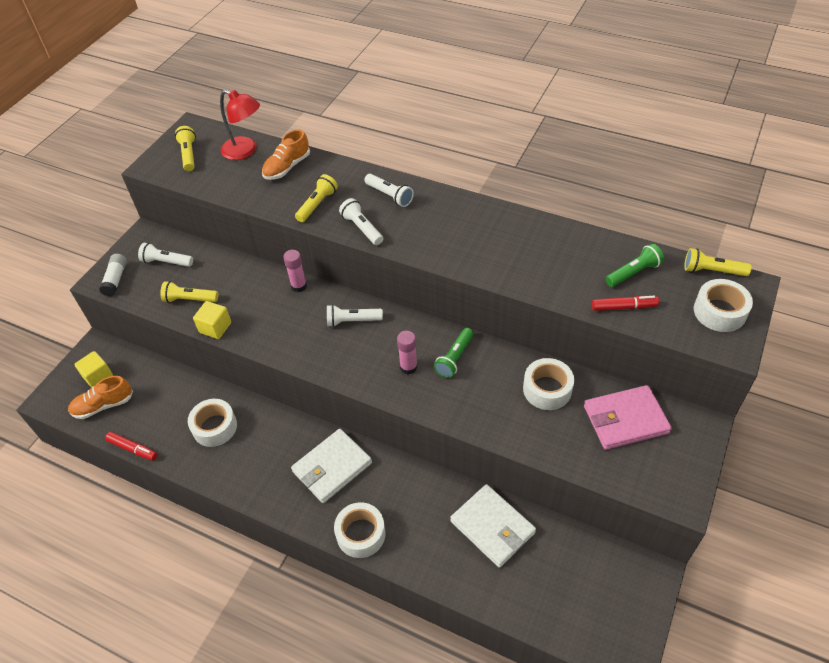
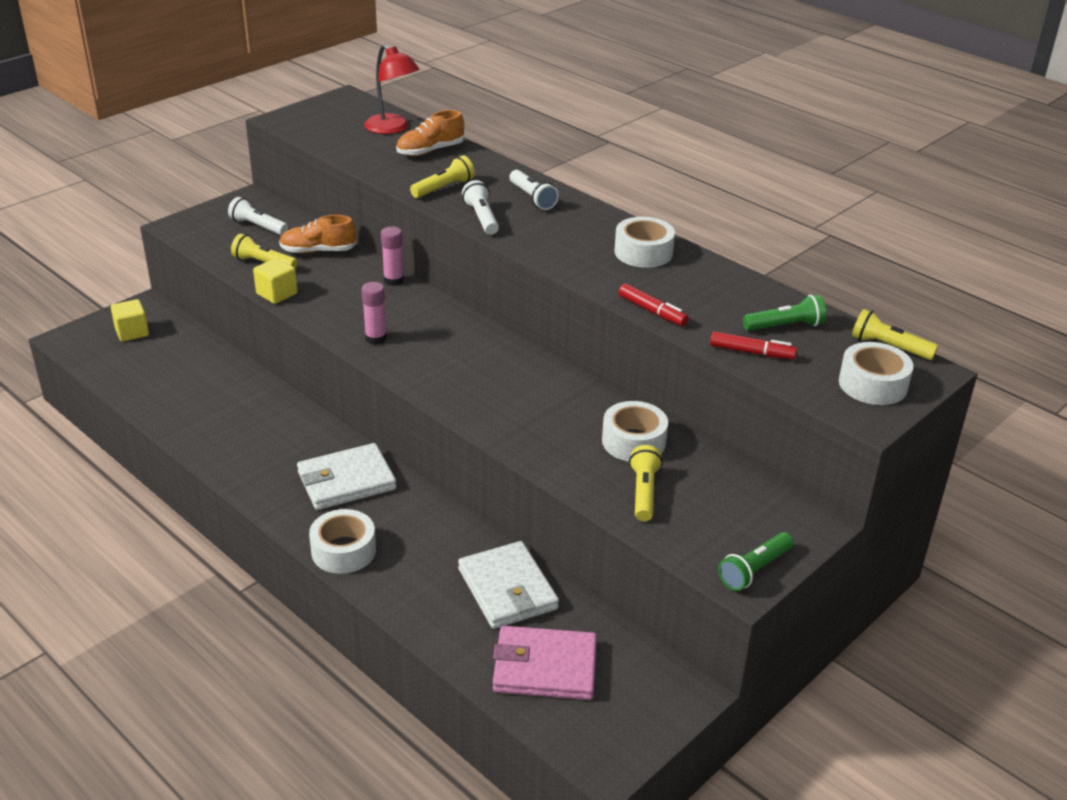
camera: 15 degrees right, 15 degrees down
(103, 405) = (123, 359): orange shoe -> orange shoe (318, 251)
(116, 279) = (194, 229): white glue stick -> none
(133, 449) = (132, 404): red marker -> red marker (652, 311)
(189, 155) = (328, 119): yellow flashlight -> yellow flashlight (644, 492)
(215, 427) = (233, 409): white tape -> white tape (643, 252)
(352, 321) = (436, 325): white flashlight -> none
(408, 367) = (476, 380): pink glue stick -> pink glue stick (376, 338)
(455, 358) = (537, 386): green flashlight -> green flashlight (754, 570)
(625, 419) = (715, 493): pink wallet -> pink wallet (544, 667)

